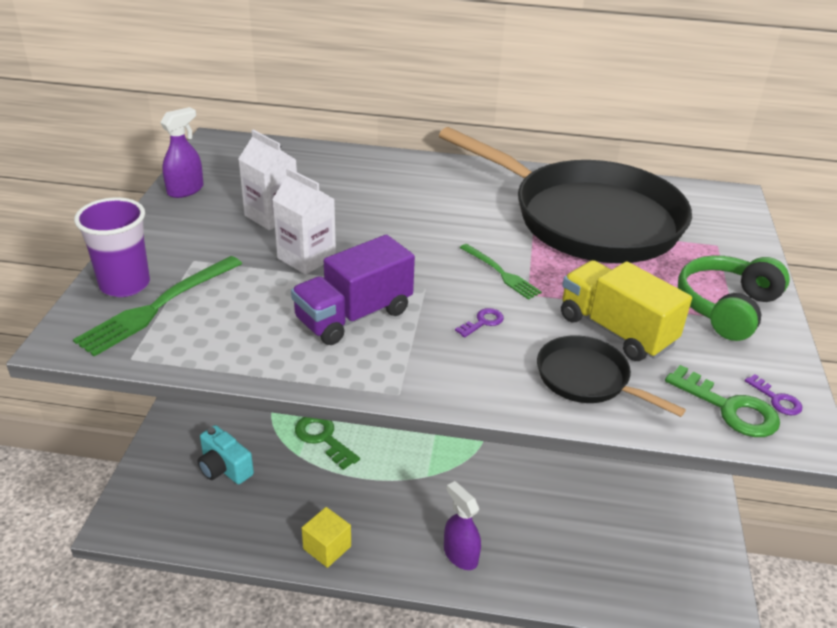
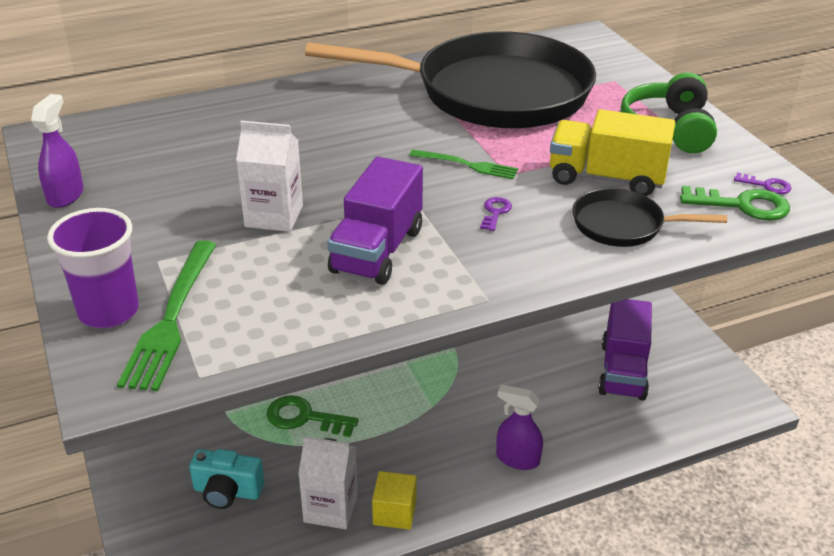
camera: 30 degrees left, 0 degrees up
(272, 216) = (192, 189): white carton -> white carton (330, 508)
(619, 524) = (623, 371): none -> purple truck

